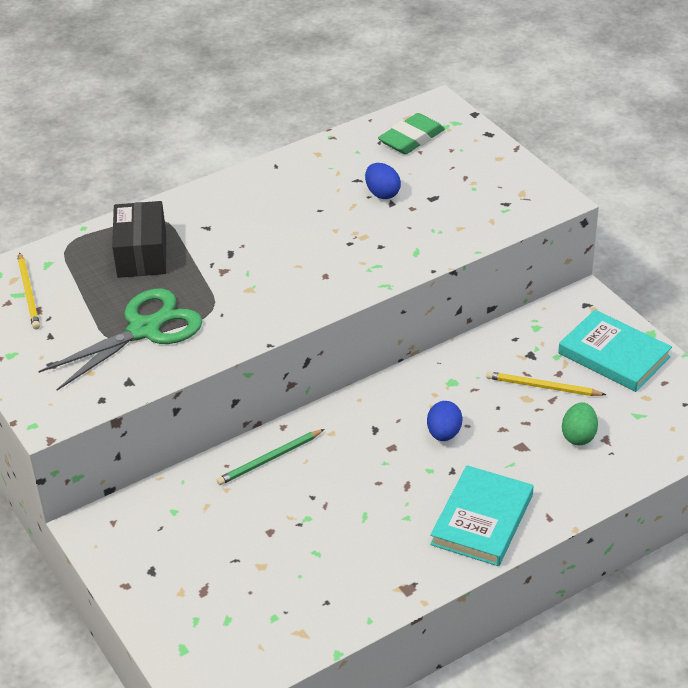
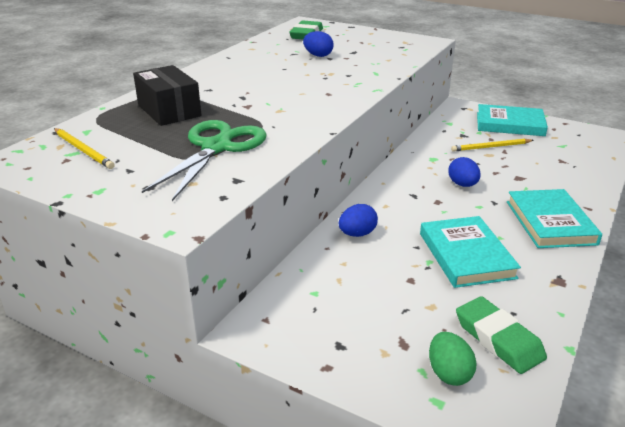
camera: 30 degrees left, 10 degrees down
(269, 459) = (357, 234): green pencil -> blue egg
(286, 620) = (498, 339): none -> green eraser
(349, 525) = (466, 255): none -> turquoise book
(578, 436) = (545, 163): green egg -> green egg (448, 373)

